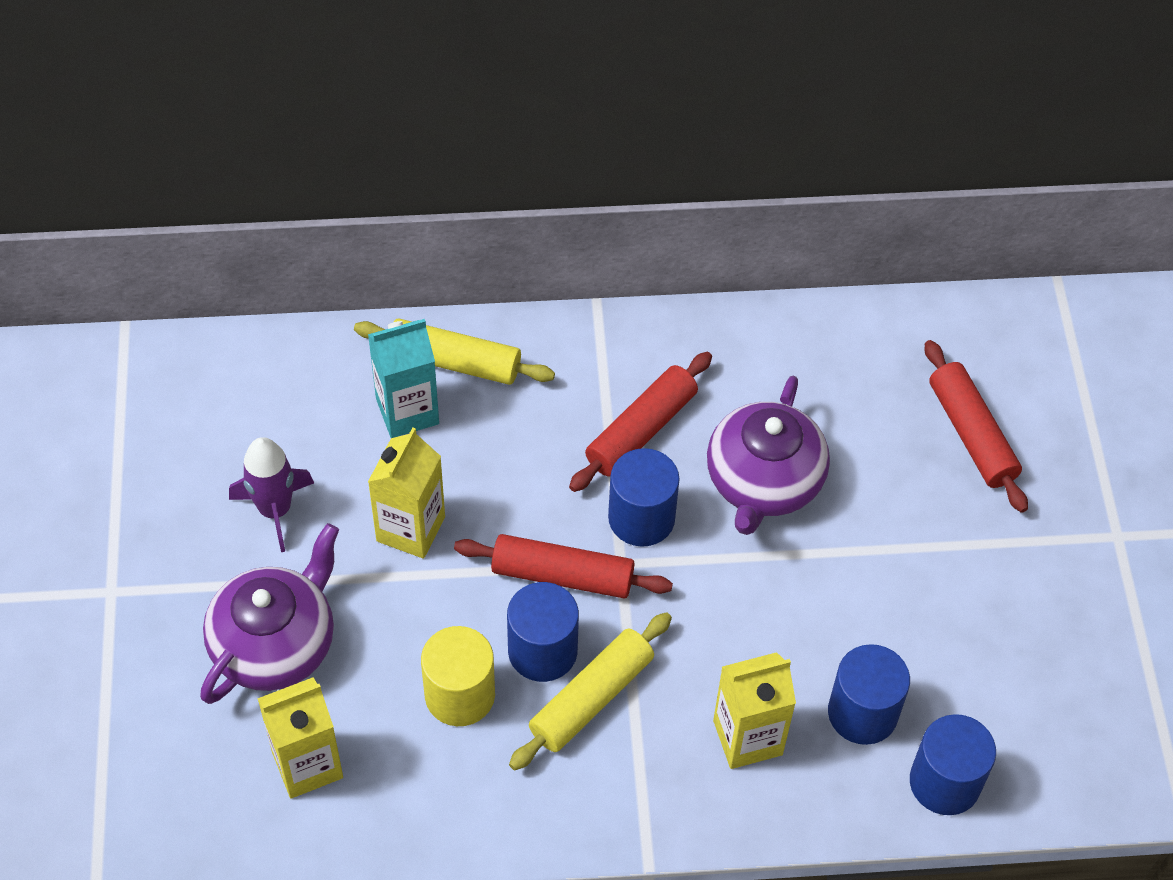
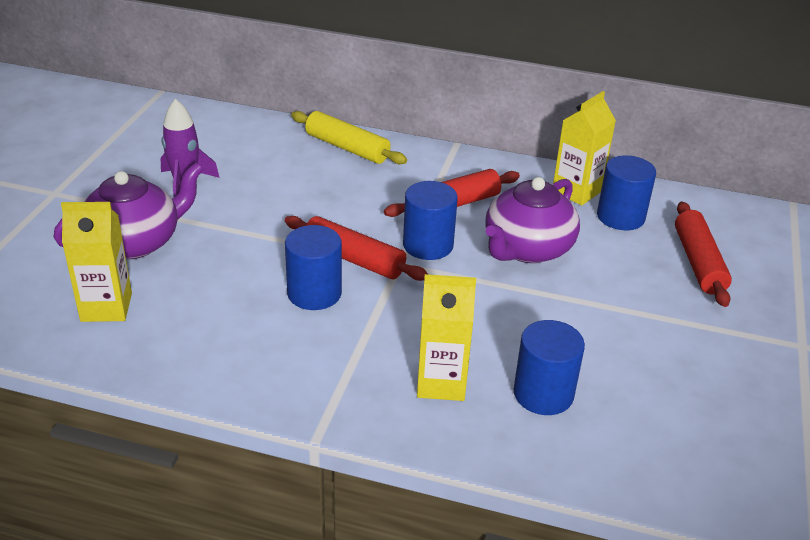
camera: 20 degrees right, 20 degrees down
(407, 411) = (302, 161): turquoise carton -> none
(410, 529) = (265, 212): yellow carton -> yellow carton (576, 191)
(460, 695) = (239, 300): yellow cylinder -> none
(591, 698) = (333, 327): yellow rolling pin -> none
(945, 782) = (595, 458): blue cylinder -> blue cylinder (620, 217)

